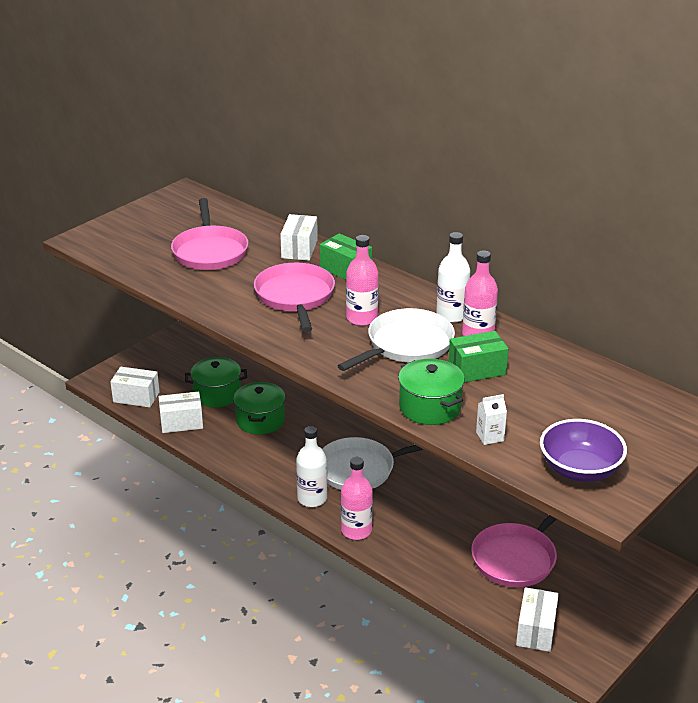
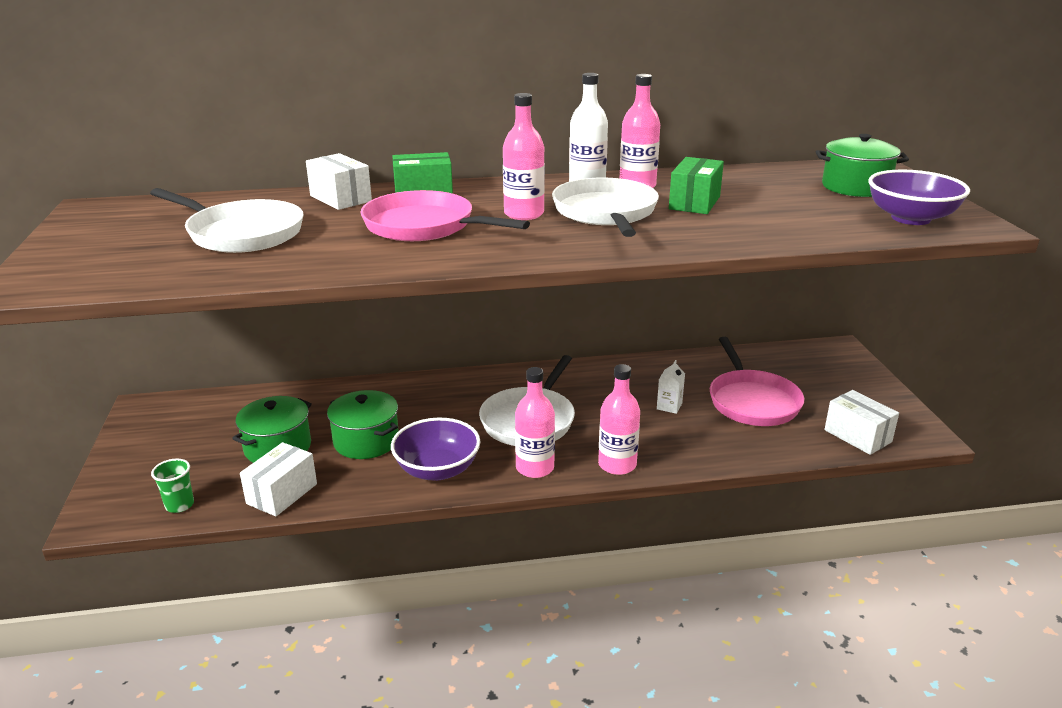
camera: 50 degrees left, 5 degrees down
(136, 397) = (179, 505): white box -> green cup
(209, 251) = (241, 233): pink pan -> white pan
(265, 462) = (437, 469): none -> purple bowl
(312, 498) = (535, 468): white bottle -> pink bottle
(430, 407) = (731, 236): green pot -> green pot (855, 187)
(490, 436) = (815, 230): white carton -> white carton (669, 406)

